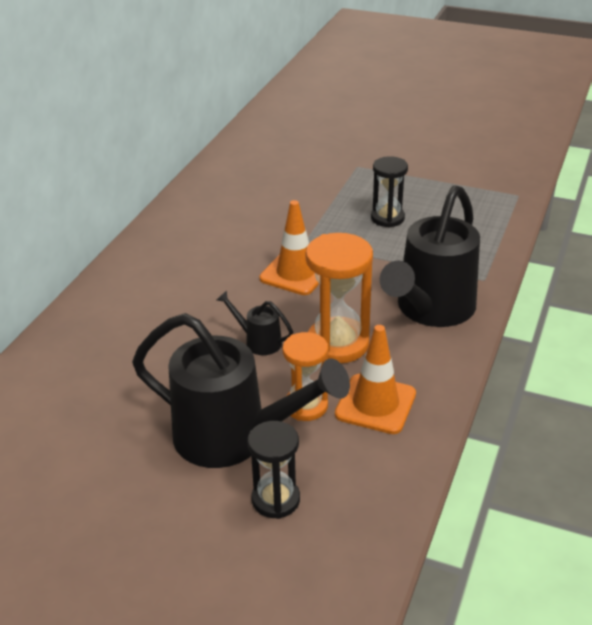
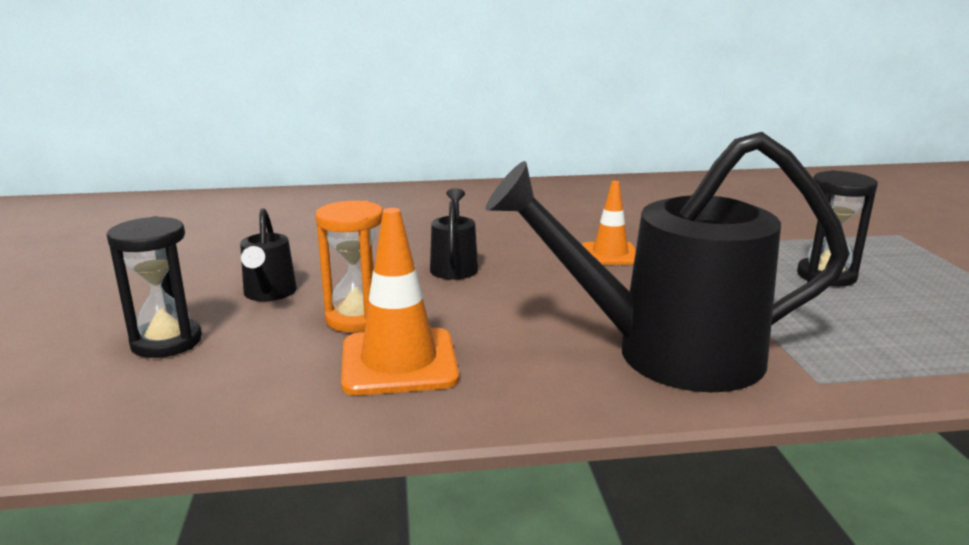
camera: 60 degrees right, 15 degrees down
(233, 438) = (269, 294): black watering can -> black watering can, size x0.43
(295, 273) = (610, 254): orange traffic cone -> orange traffic cone, size x0.64
(337, 343) = (502, 308): orange hourglass -> none

